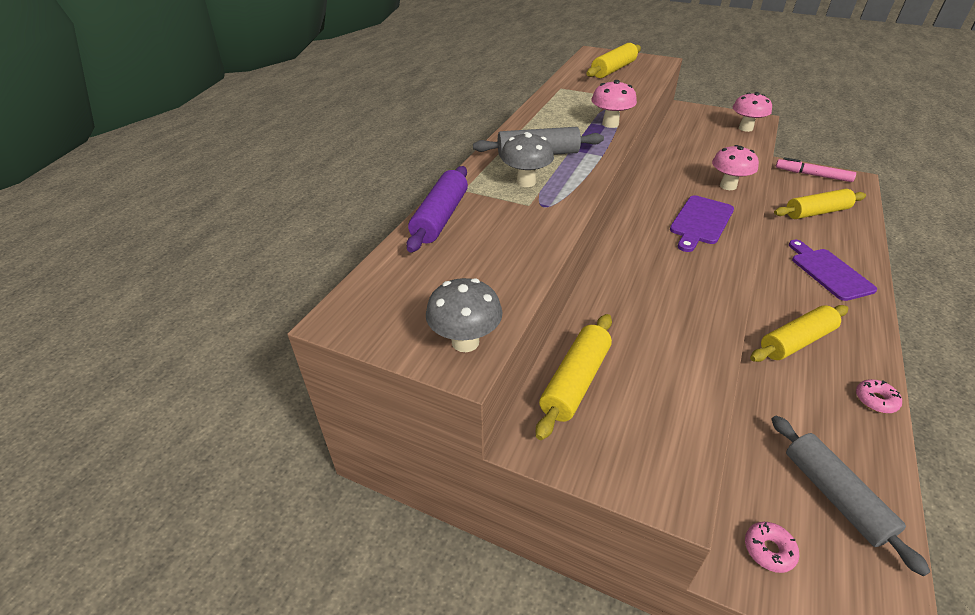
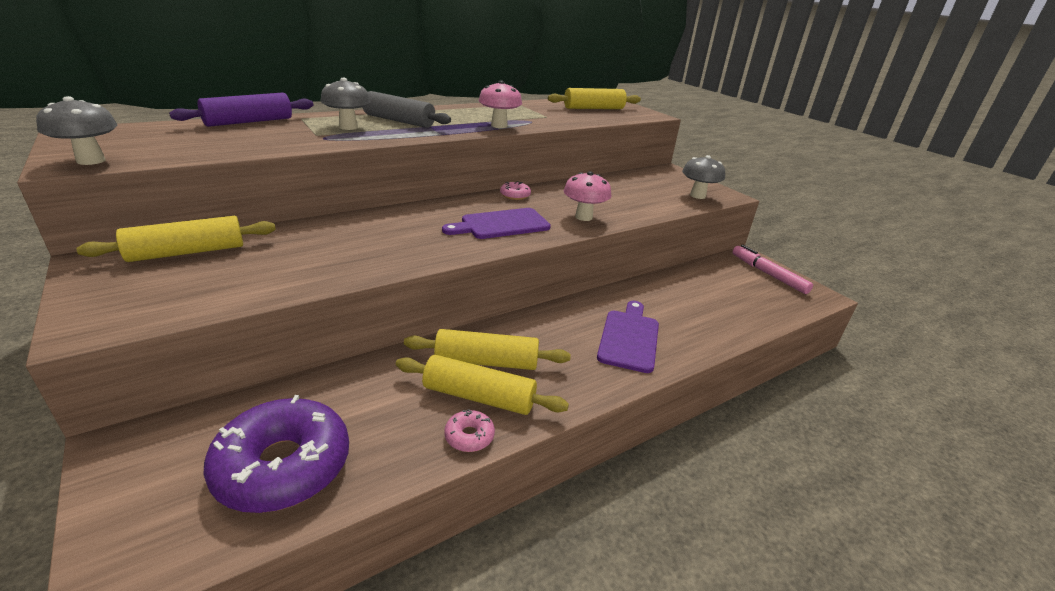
camera: 30 degrees right, 10 degrees down
(745, 128) = (697, 196): pink mushroom -> grey mushroom
(769, 550) = (160, 458): pink donut -> pink donut (515, 195)
(816, 212) = (712, 297): yellow rolling pin -> yellow rolling pin (479, 396)
(834, 495) = (283, 466): grey rolling pin -> purple donut

